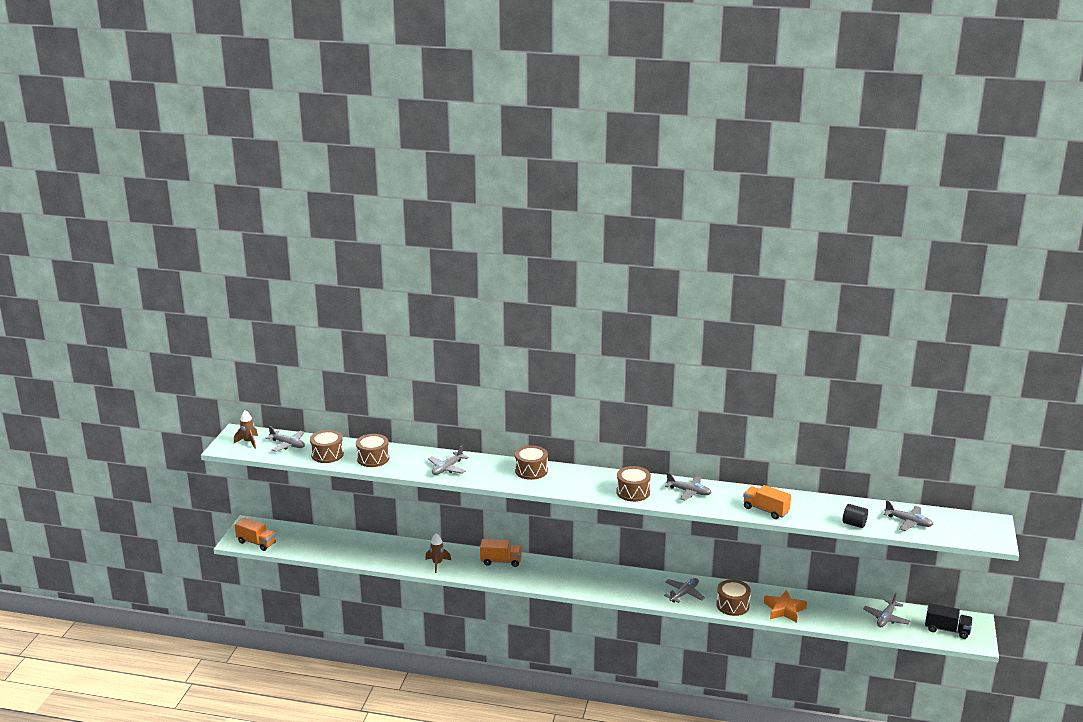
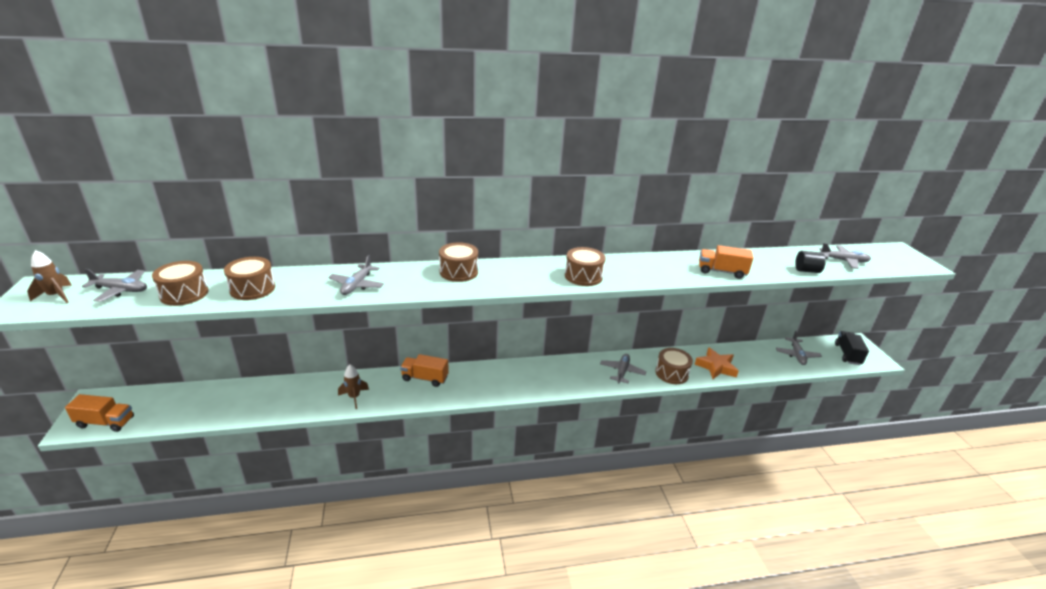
camera: 25 degrees left, 5 degrees up
(501, 561) = (425, 378): orange truck -> orange truck turned 150 degrees counterclockwise
(689, 492) = (636, 266): grey plane -> none
(947, 630) = (847, 354): black truck -> black truck turned 75 degrees counterclockwise

